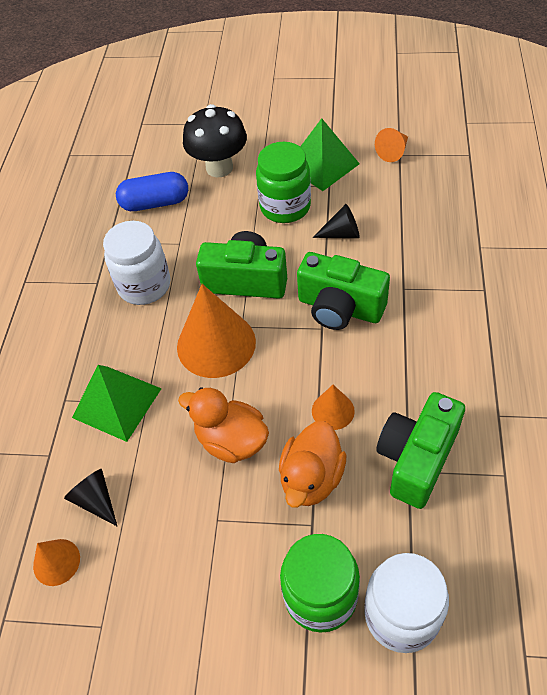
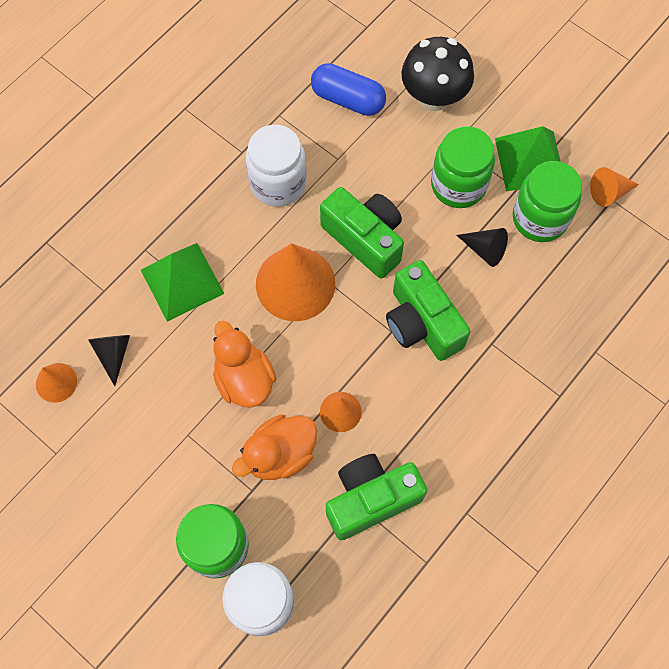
camera: 30 degrees right, 15 degrees up
(362, 193) = (540, 218): none -> green jar

